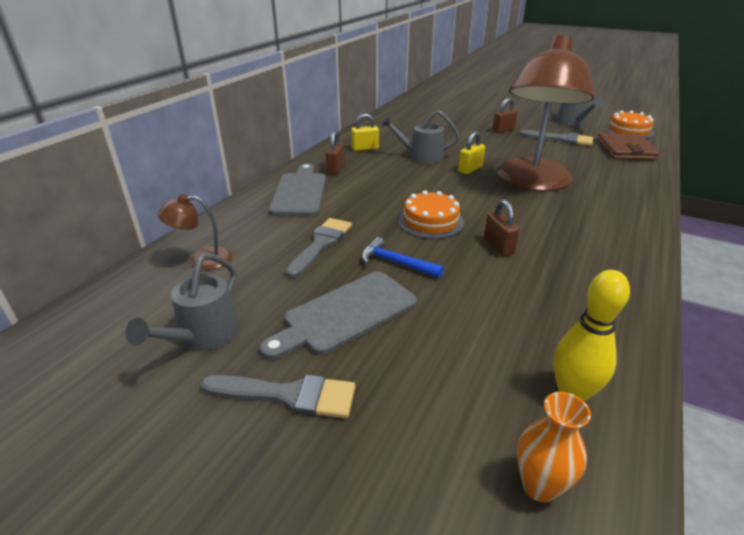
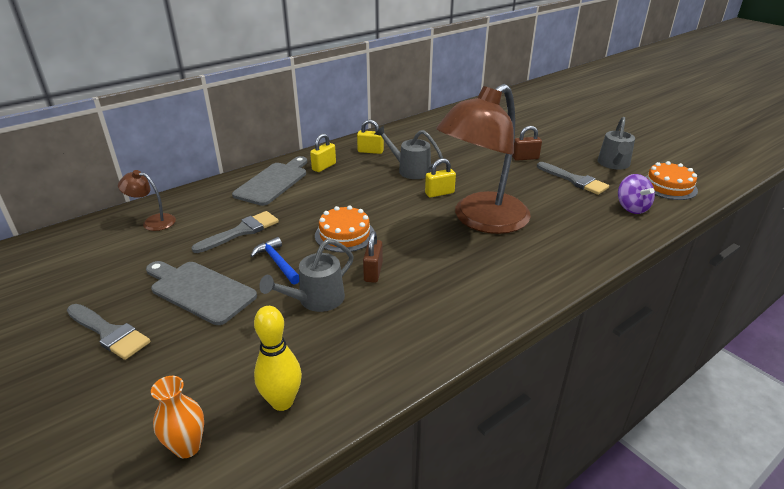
camera: 25 degrees right, 0 degrees up
(203, 337) = (101, 277): grey watering can -> grey watering can (315, 300)
(336, 169) = (324, 167): brown padlock -> yellow padlock
(346, 314) = (199, 291): grey cutting board -> grey cutting board turned 45 degrees clockwise
(625, 150) = (631, 208): brown wallet -> purple spinning top

